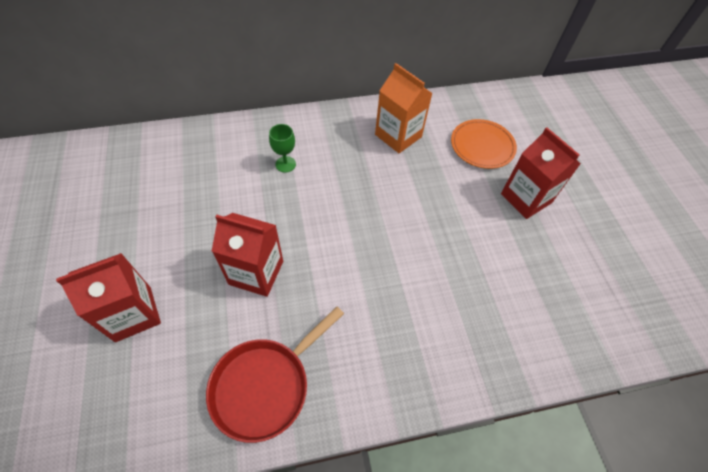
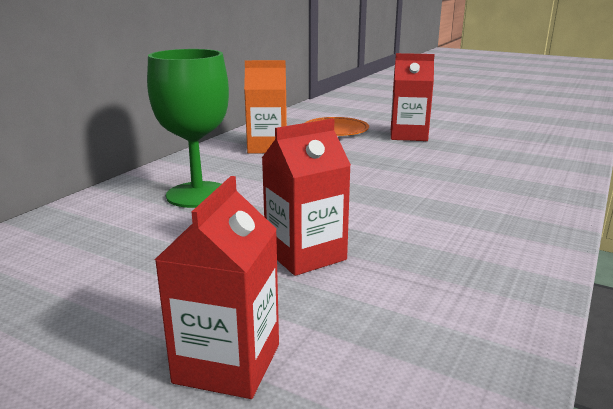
camera: 45 degrees left, 35 degrees down
(265, 385) = (465, 302): red pan -> none
(285, 164) = (198, 195): green goblet -> green goblet, size x2.28

